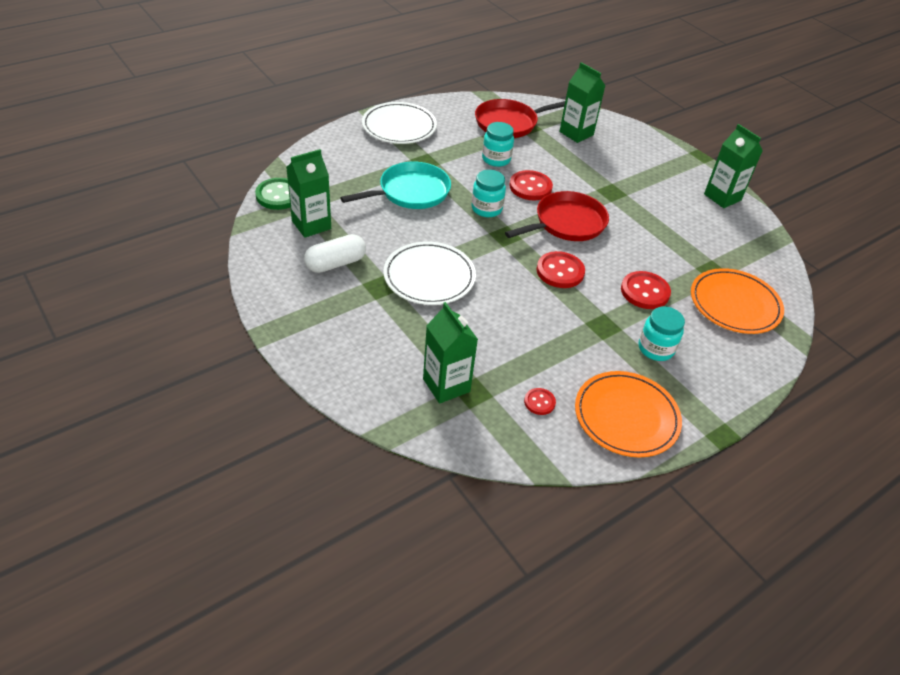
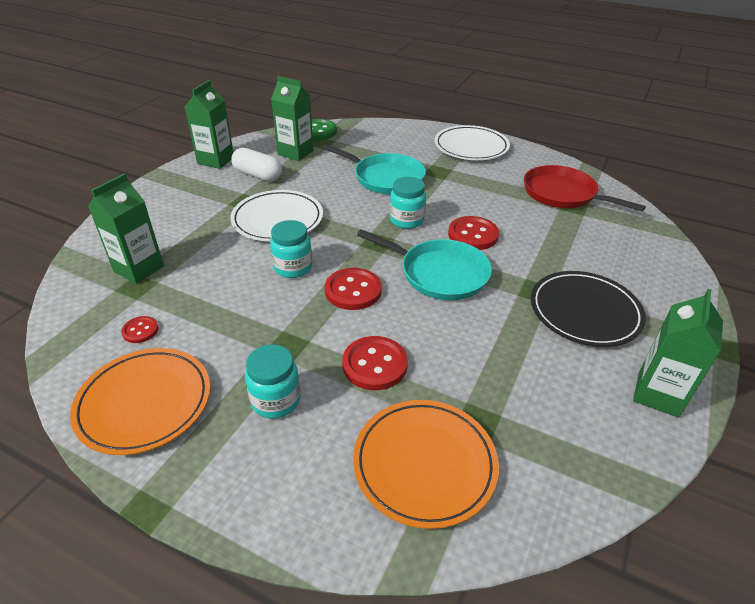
camera: 65 degrees right, 5 degrees down
(496, 159) = (492, 204): turquoise jar -> turquoise jar (293, 267)
(567, 223) = (440, 274): red pan -> turquoise pan
(576, 133) = (611, 237): green carton -> green carton (216, 160)
(643, 184) = (585, 312): none -> black plate

